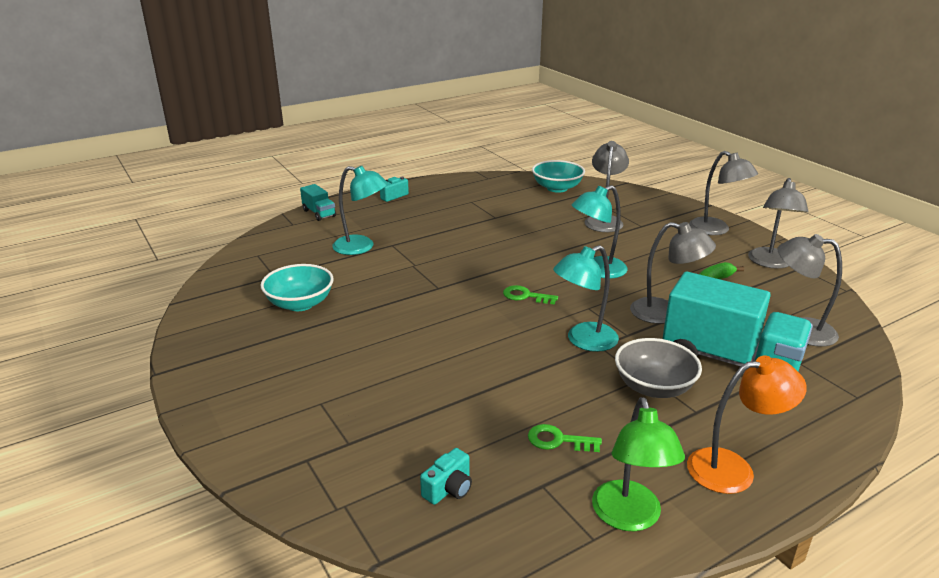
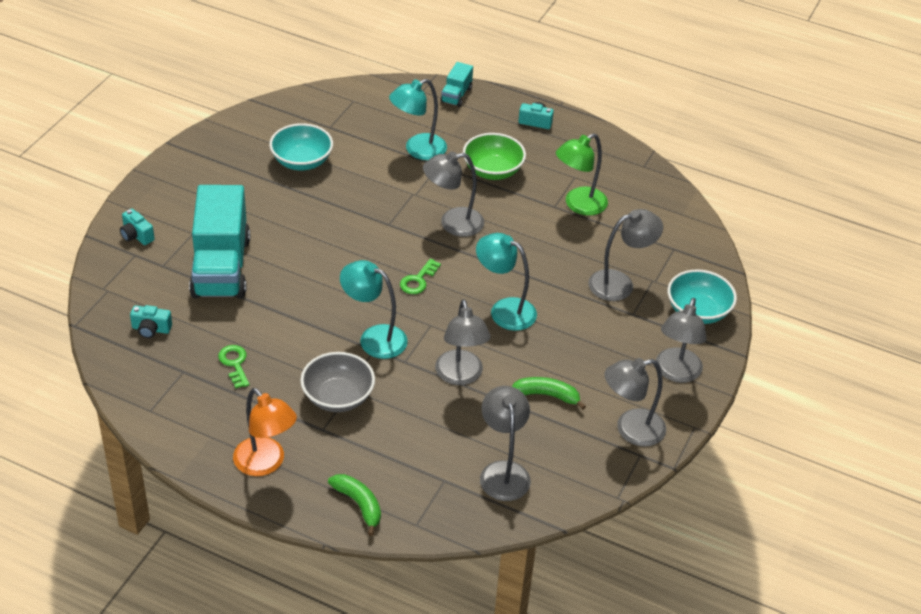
camera: 55 degrees right, 15 degrees up
(275, 447) = (136, 235): none -> turquoise camera
(361, 247) = (418, 150): turquoise lamp -> turquoise lamp turned 75 degrees clockwise
(427, 226) = (492, 171): none -> green bowl
(470, 260) = (452, 223): none -> grey lamp
(525, 296) = (418, 280): green key -> green key turned 135 degrees counterclockwise
(557, 188) = (668, 224): turquoise bowl -> turquoise bowl (698, 311)
(629, 518) = (179, 422): green lamp -> green lamp (578, 205)
(729, 360) = (413, 434): turquoise truck -> turquoise truck (221, 267)
(819, 423) = (359, 505): none -> green banana

